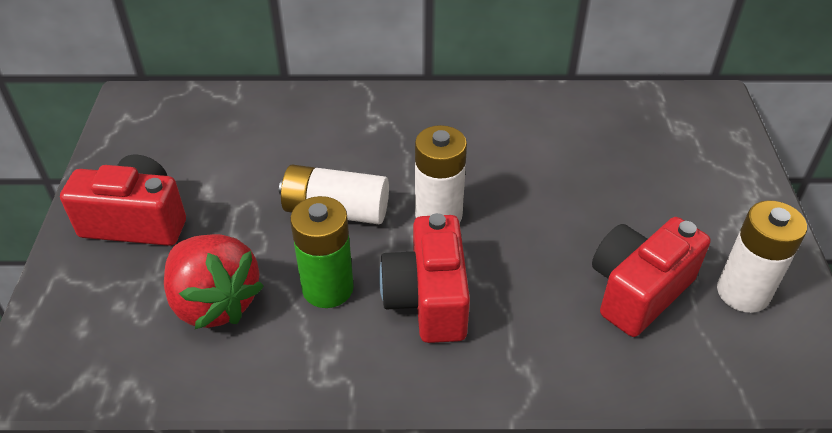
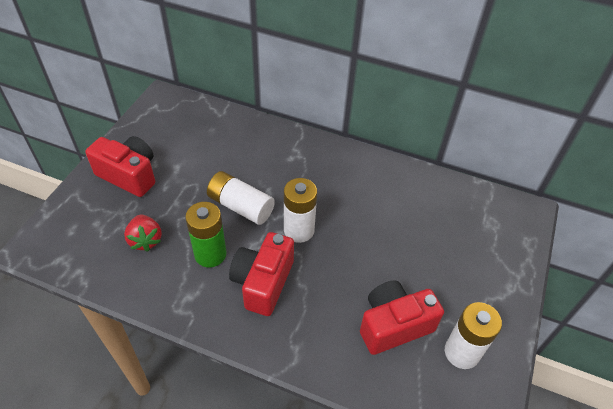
camera: 20 degrees right, 5 degrees up
(215, 302) = (145, 240): red strawberry -> red strawberry, size x0.63

